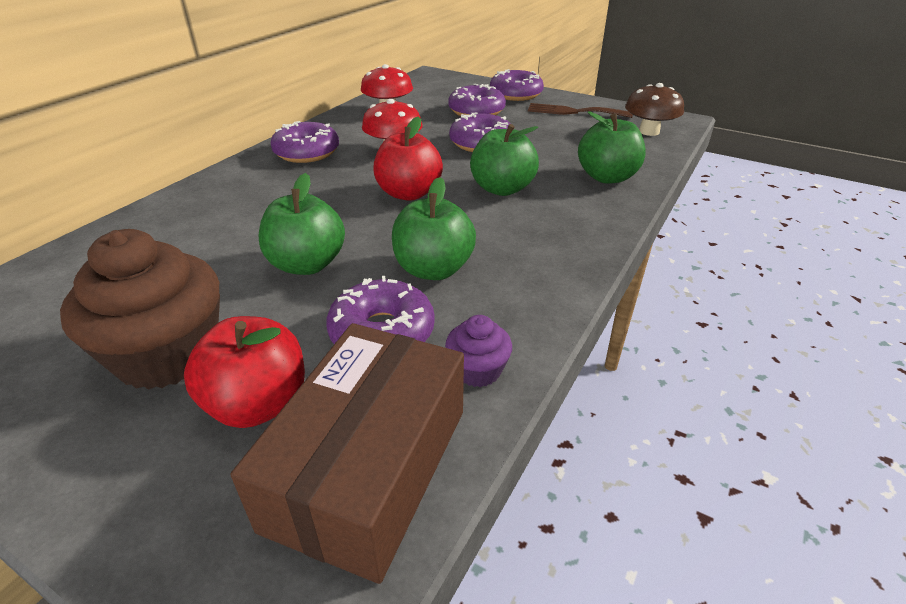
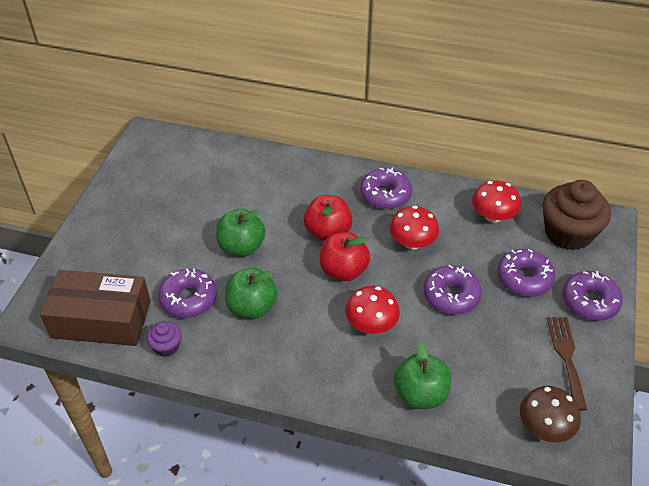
camera: 75 degrees right, 10 degrees up
(167, 354) = (157, 224): brown cupcake -> brown cupcake (568, 233)
(258, 404) = (131, 269): red apple -> red apple (328, 232)
(502, 189) = (371, 324): green apple -> red mushroom

